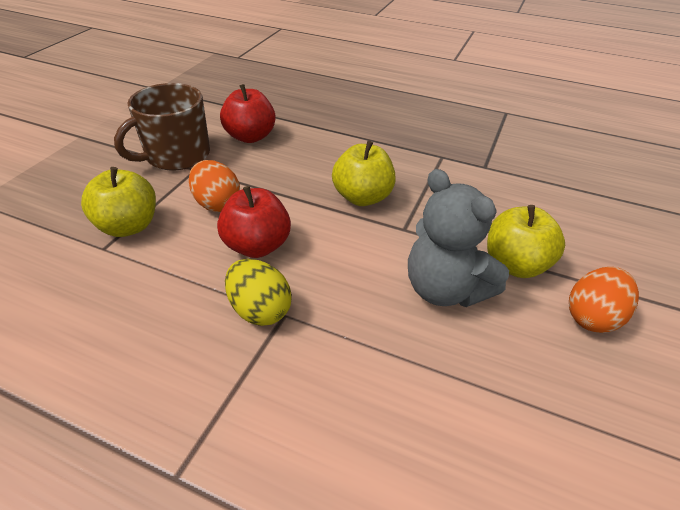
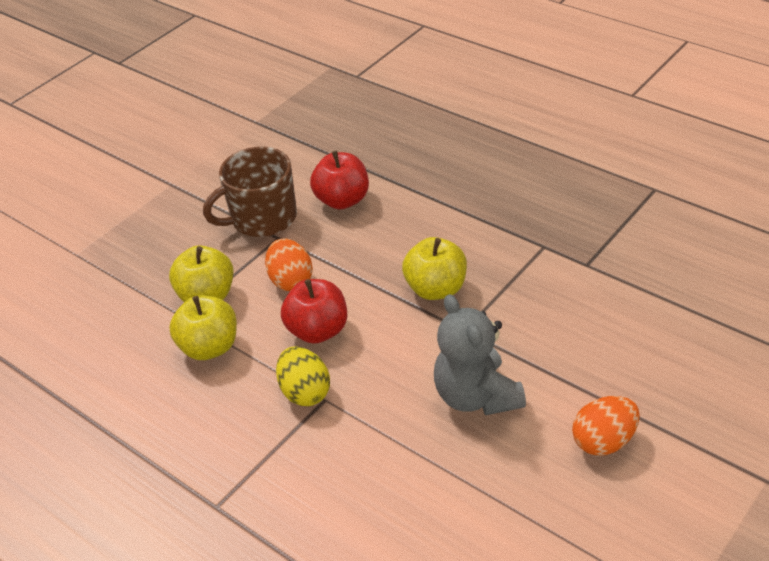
camera: 20 degrees right, 0 degrees up
(515, 265) = (557, 381): yellow apple -> yellow apple (209, 347)

